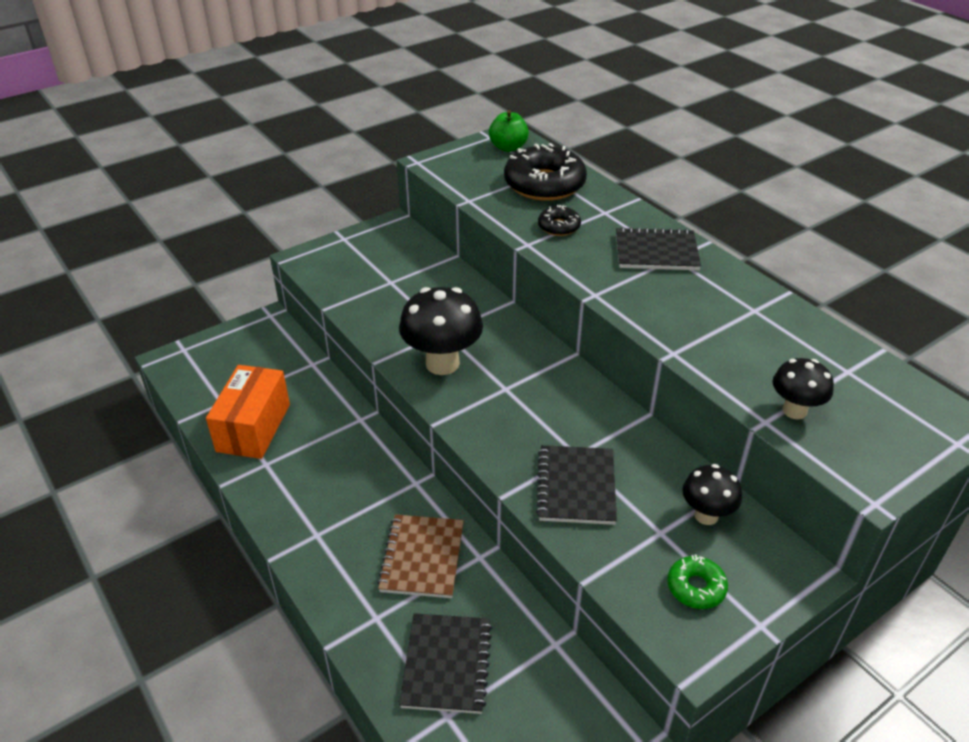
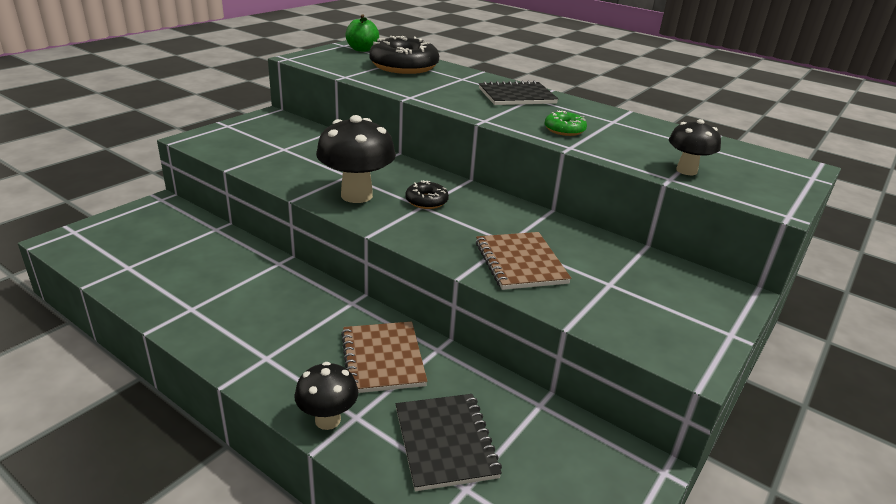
camera: 20 degrees left, 10 degrees down
(254, 427) = (169, 282): orange box -> none
(559, 227) = (430, 87): black donut -> black donut (426, 201)
(576, 487) = (520, 263): black notebook -> brown notebook
(696, 587) = (663, 317): green donut -> green donut (564, 130)
(706, 515) = (638, 267): black mushroom -> black mushroom (327, 420)

